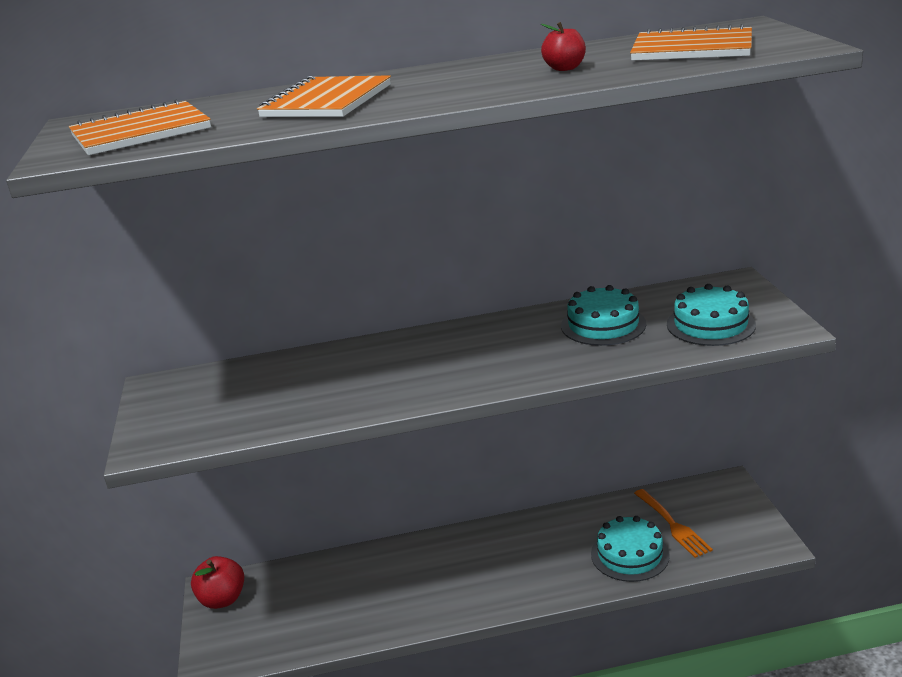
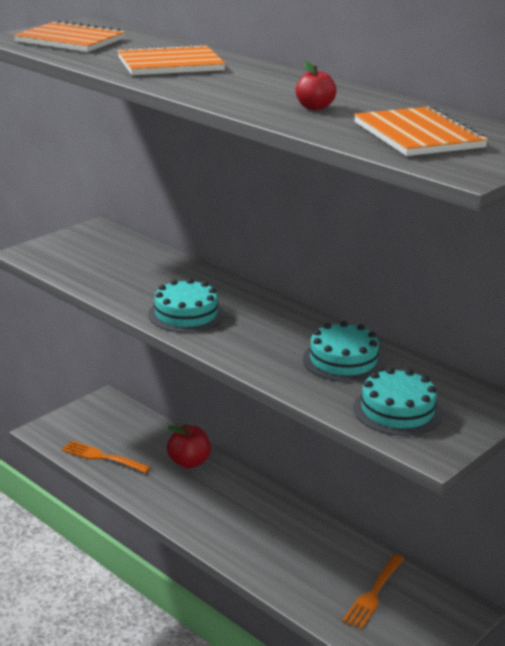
camera: 50 degrees right, 0 degrees up
(222, 599) = (100, 408): red apple -> red apple (189, 462)
(312, 628) = (102, 457): none -> orange fork
(630, 554) = (311, 581): turquoise cake -> turquoise cake (186, 314)

